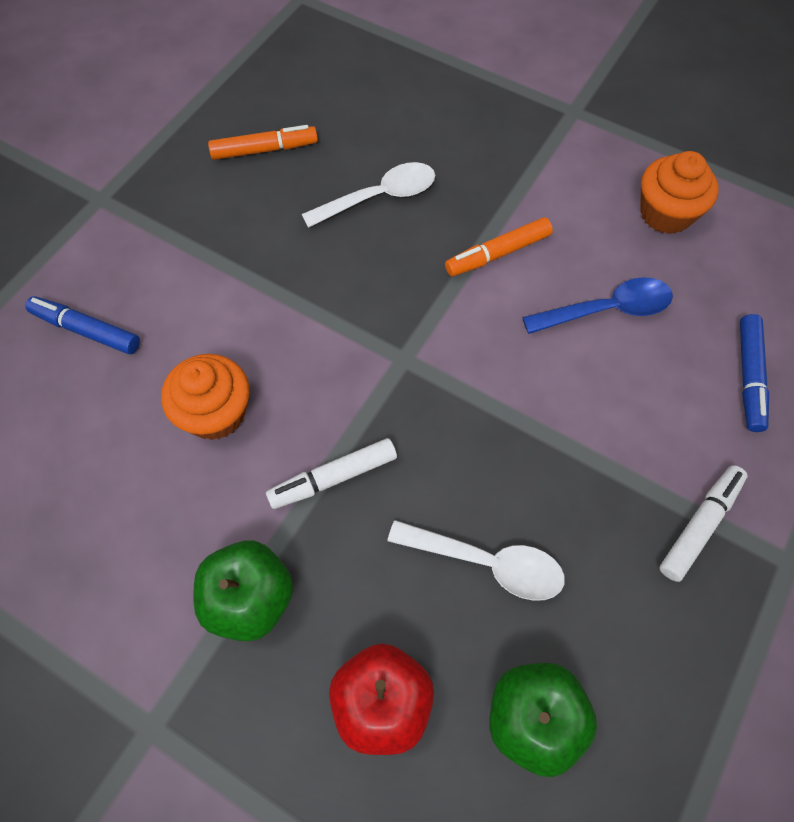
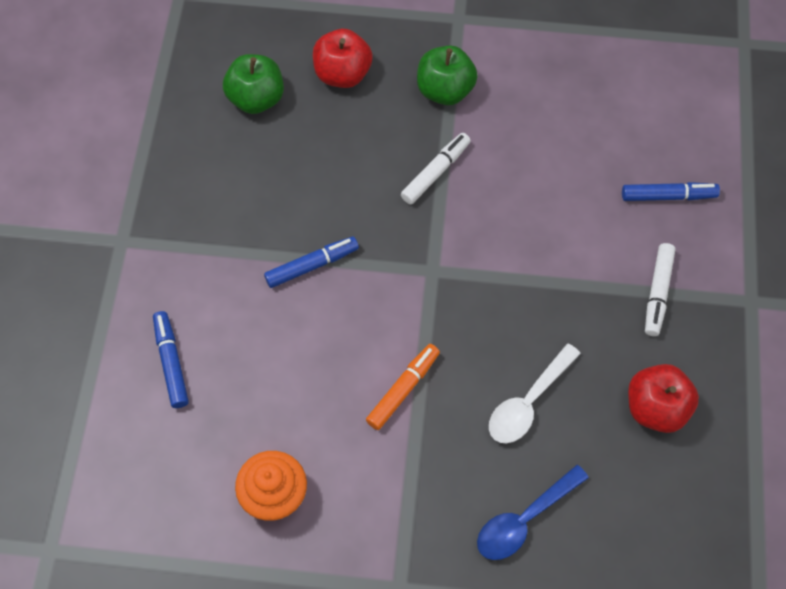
camera: 155 degrees right, 0 degrees up
(215, 413) = (538, 180): orange cupcake -> none
(264, 150) = (655, 408): orange marker -> red apple
(487, 563) = (314, 163): white spoon -> none
(544, 422) = (312, 265): none -> blue marker
(607, 310) = (296, 375): blue spoon -> blue spoon (524, 520)
(700, 525) = (185, 239): white marker -> white marker (657, 293)

